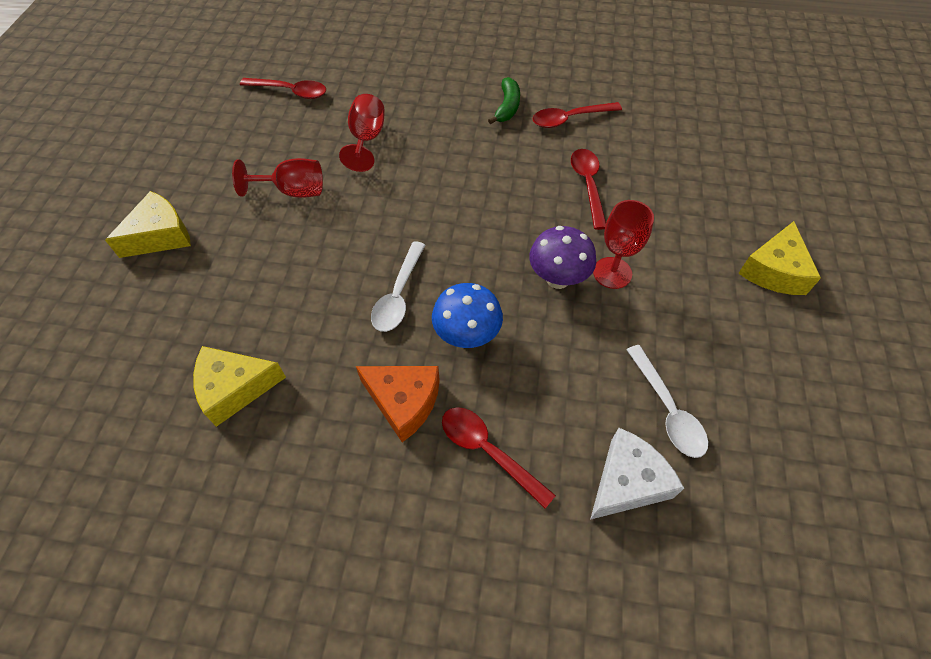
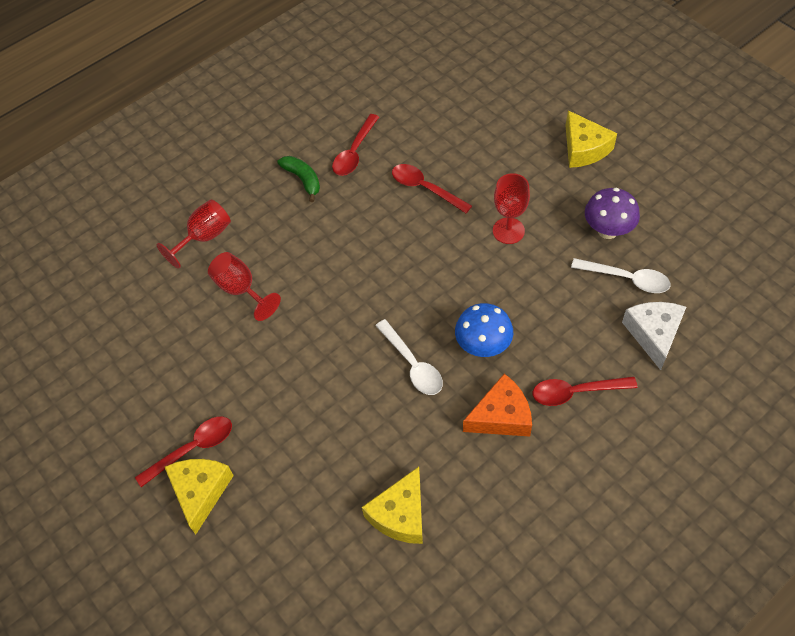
camera: 45 degrees left, 0 degrees up
(290, 92) = (127, 308): red spoon -> red spoon (193, 449)
(293, 191) = (246, 372): red goblet -> red goblet (204, 237)
(558, 278) = (485, 263): purple mushroom -> purple mushroom (607, 231)

